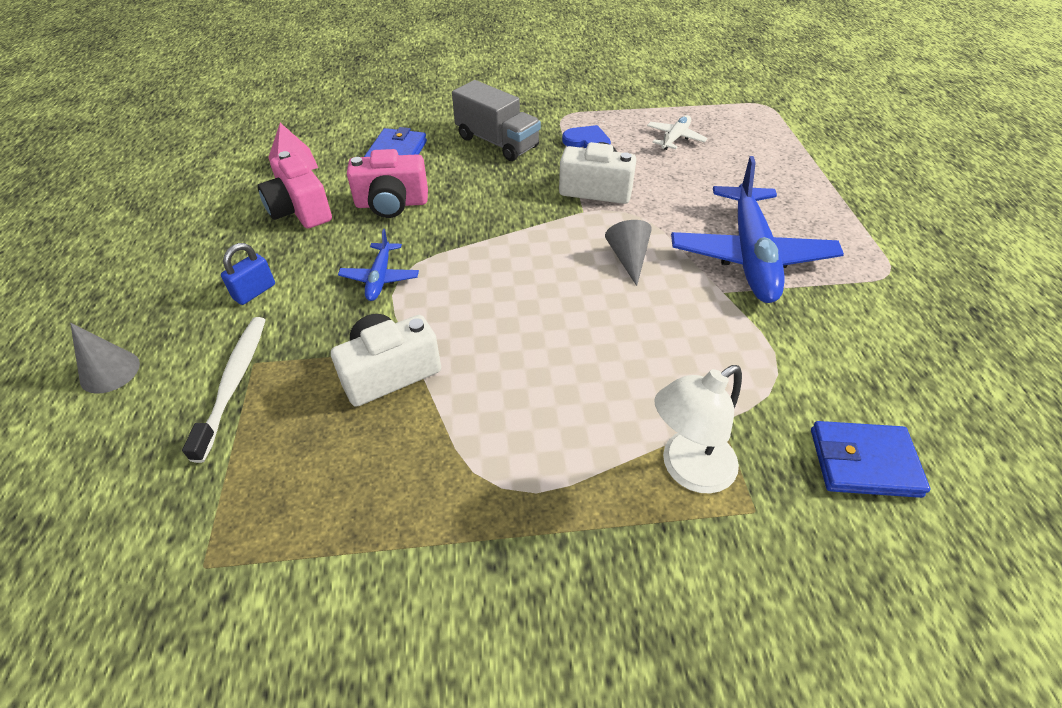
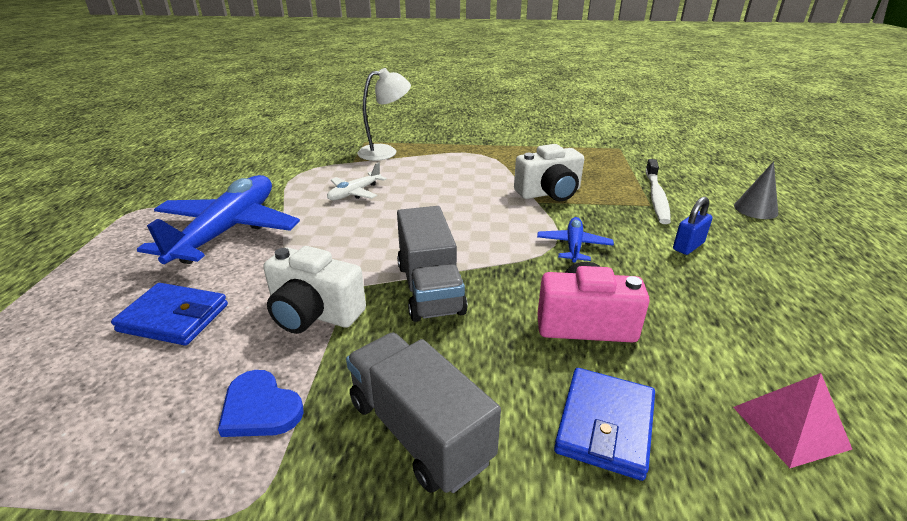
camera: 170 degrees left, 15 degrees down
(300, 210) = (705, 327): pink camera -> none
(516, 217) = (429, 288): none -> grey truck
(628, 258) = (338, 239): grey cone -> none
(675, 138) = (109, 396): white plane -> white plane (354, 193)
(863, 462) = (297, 147): blue wallet -> blue wallet (174, 318)

